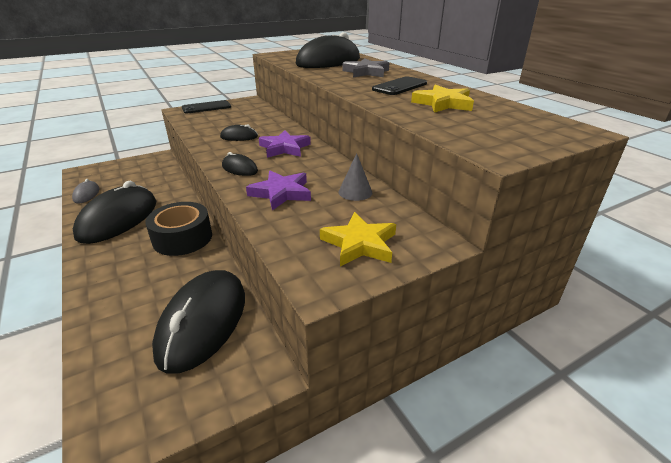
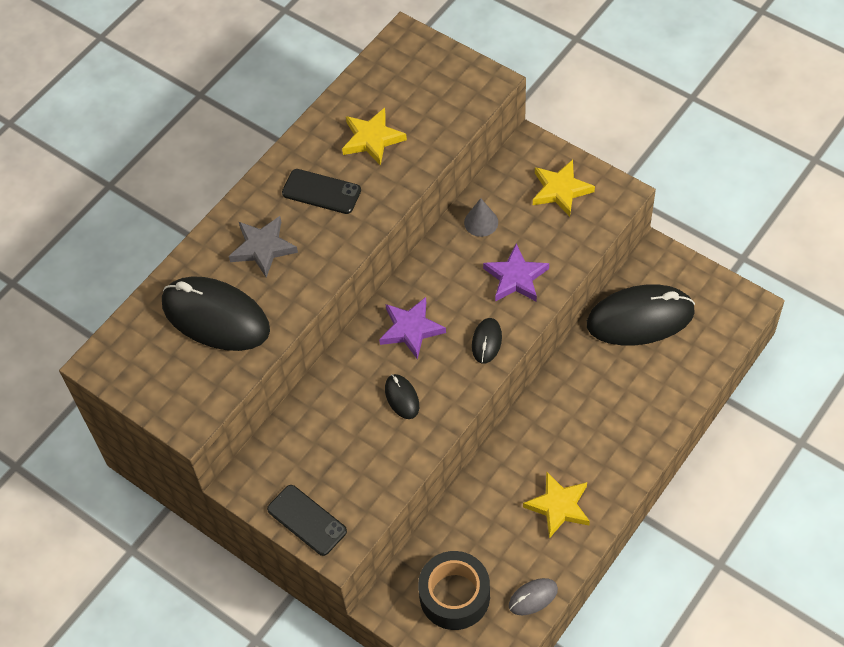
camera: 110 degrees left, 25 degrees up
(118, 219) = (558, 506): black mouse -> yellow star
(182, 238) = (553, 413): black tape -> black tape (454, 596)

